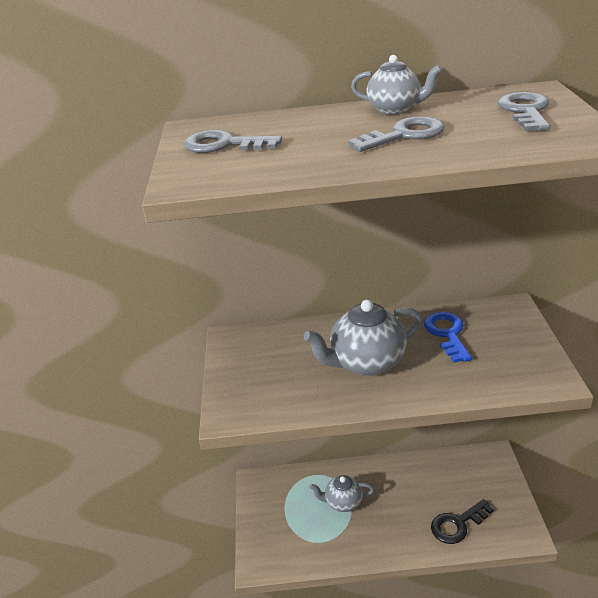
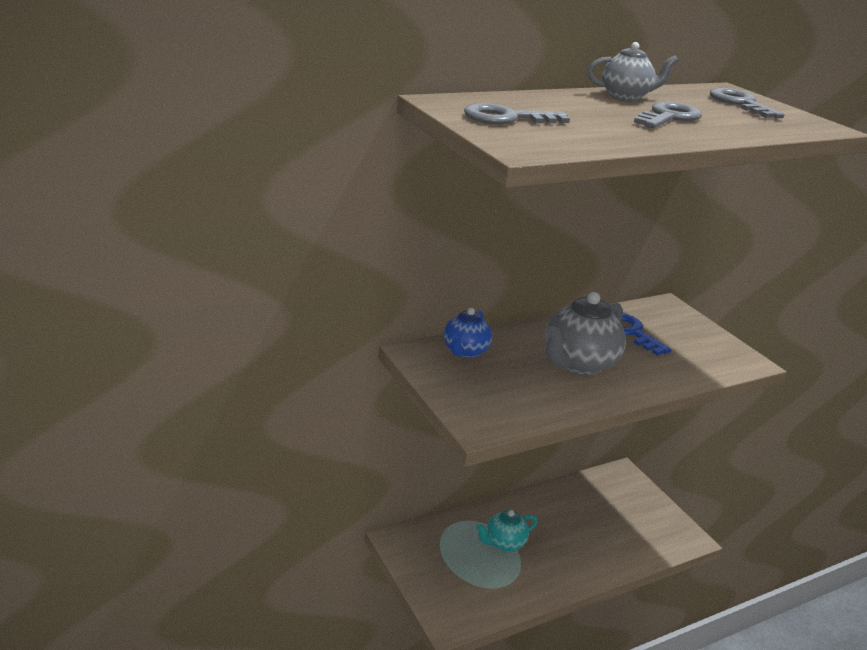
camera: 30 degrees left, 5 degrees down
(272, 339) = (465, 351): none -> blue teapot
(343, 502) = (504, 543): grey teapot -> turquoise teapot
(458, 524) = (625, 541): black key -> none

